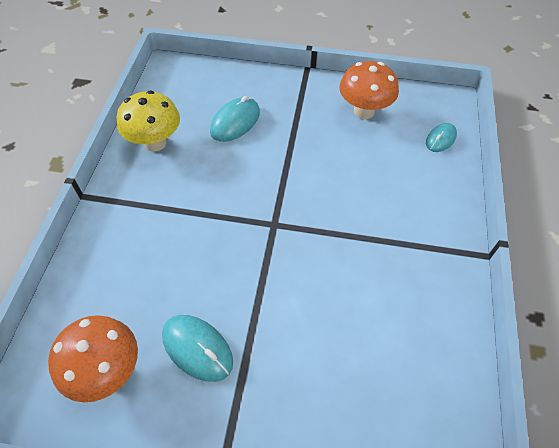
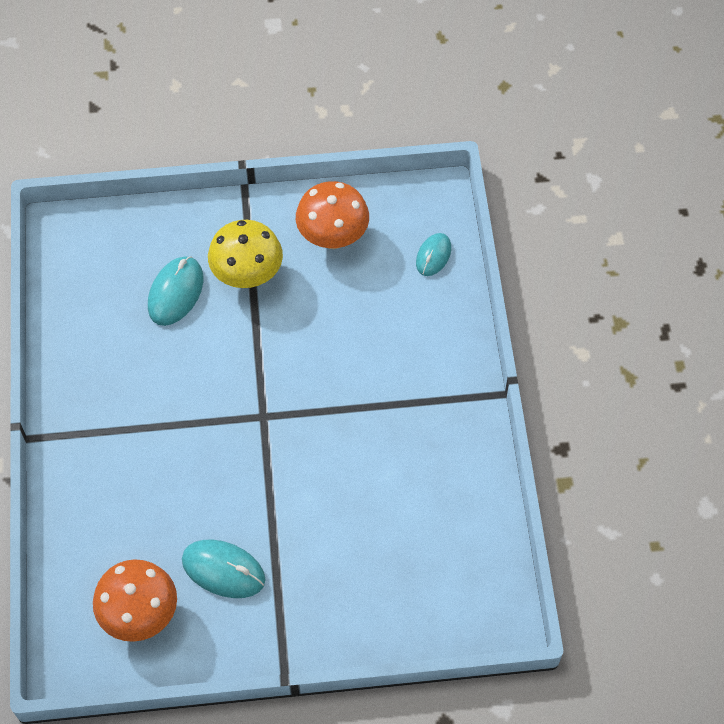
camera: 15 degrees left, 5 degrees up
(155, 143) = (86, 347): yellow mushroom -> yellow mushroom (247, 276)

